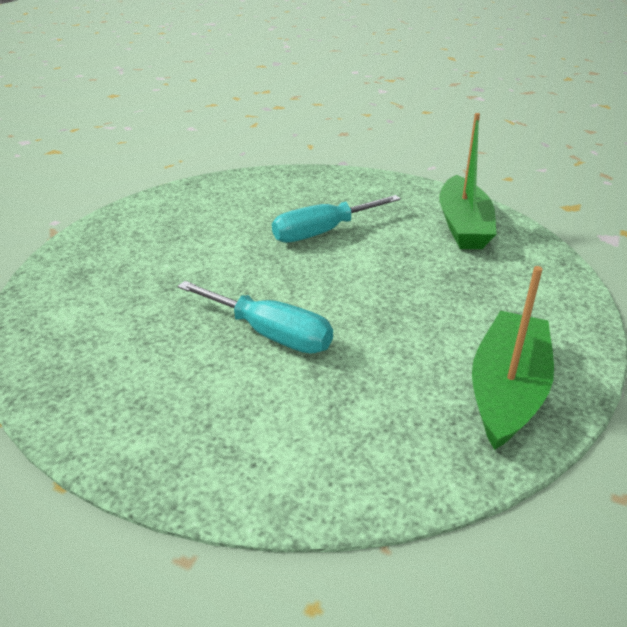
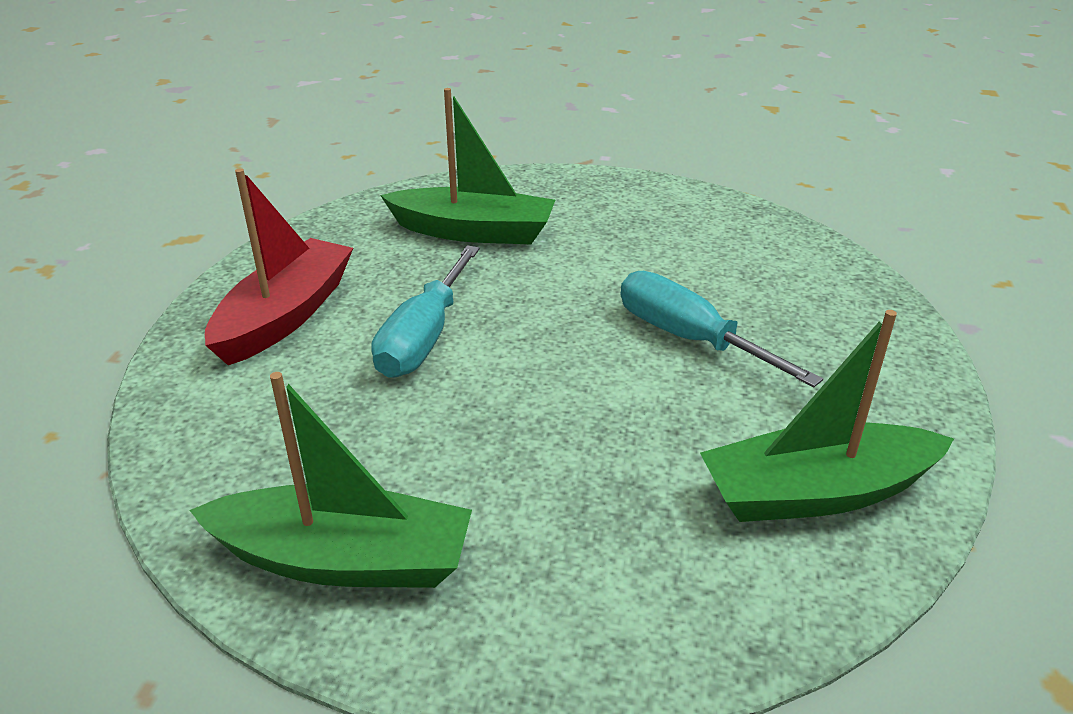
camera: 75 degrees right, 0 degrees up
(128, 293) = (474, 232): none -> green boat
(193, 412) = (286, 315): none -> red boat

